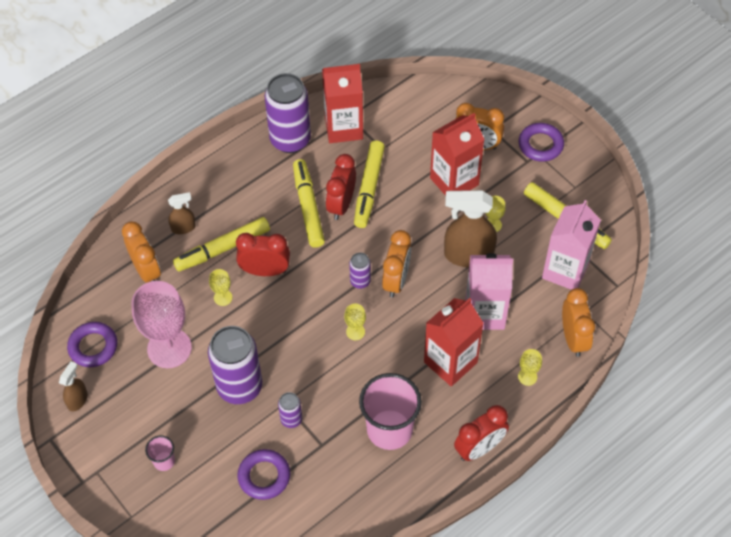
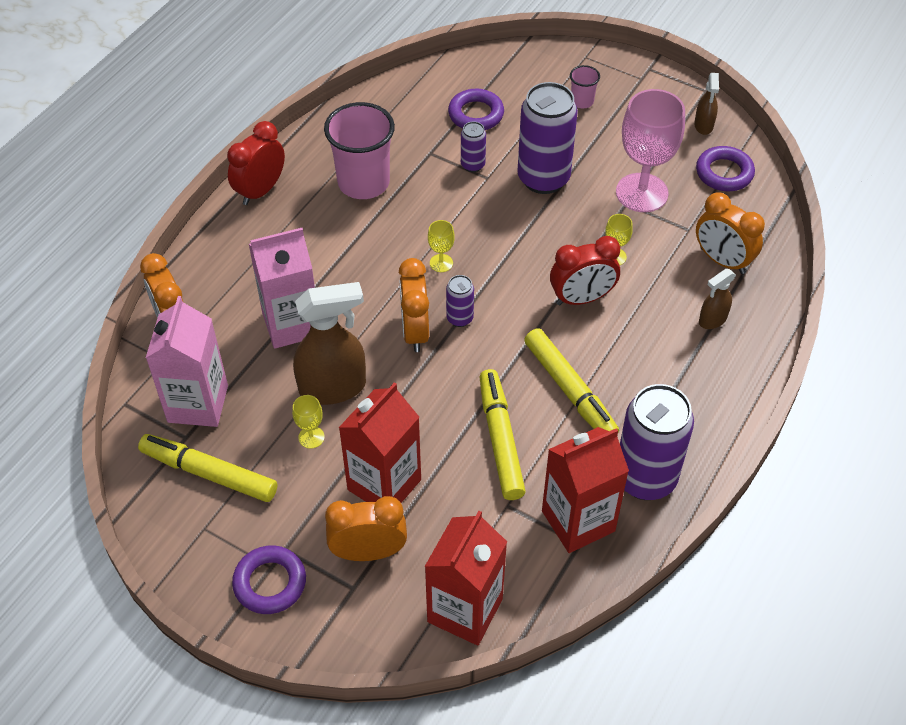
camera: 160 degrees right, 5 degrees down
(223, 249) = (648, 309): yellow marker -> none
(341, 204) = (527, 406): red clock -> none
(450, 362) = (317, 261): red carton -> red carton (465, 610)
(527, 376) = (222, 270): yellow goblet -> none

